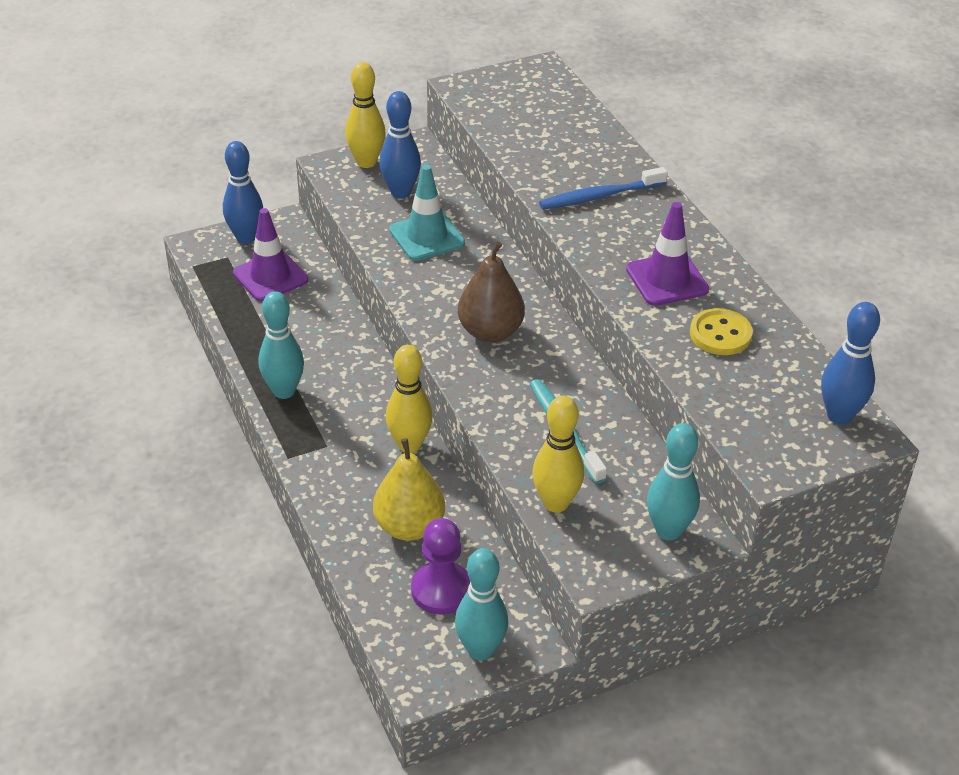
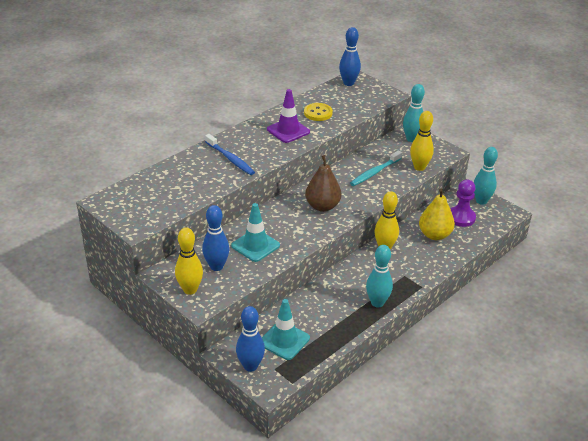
camera: 110 degrees left, 5 degrees down
(270, 277) = (284, 340): purple traffic cone -> turquoise traffic cone

